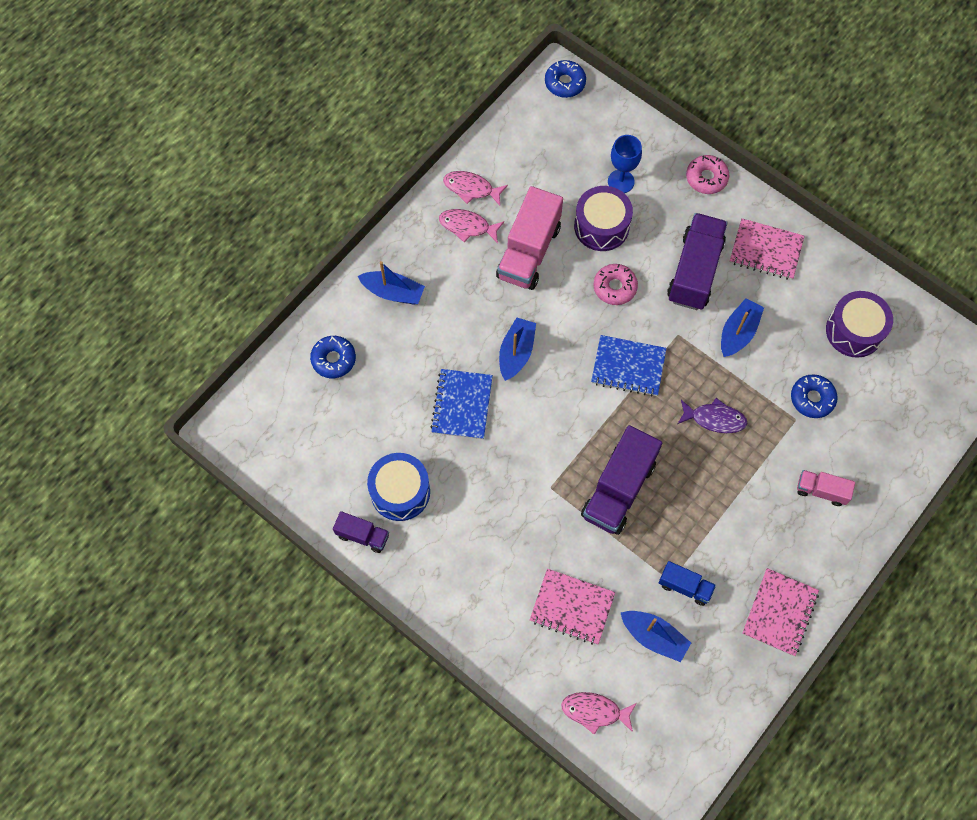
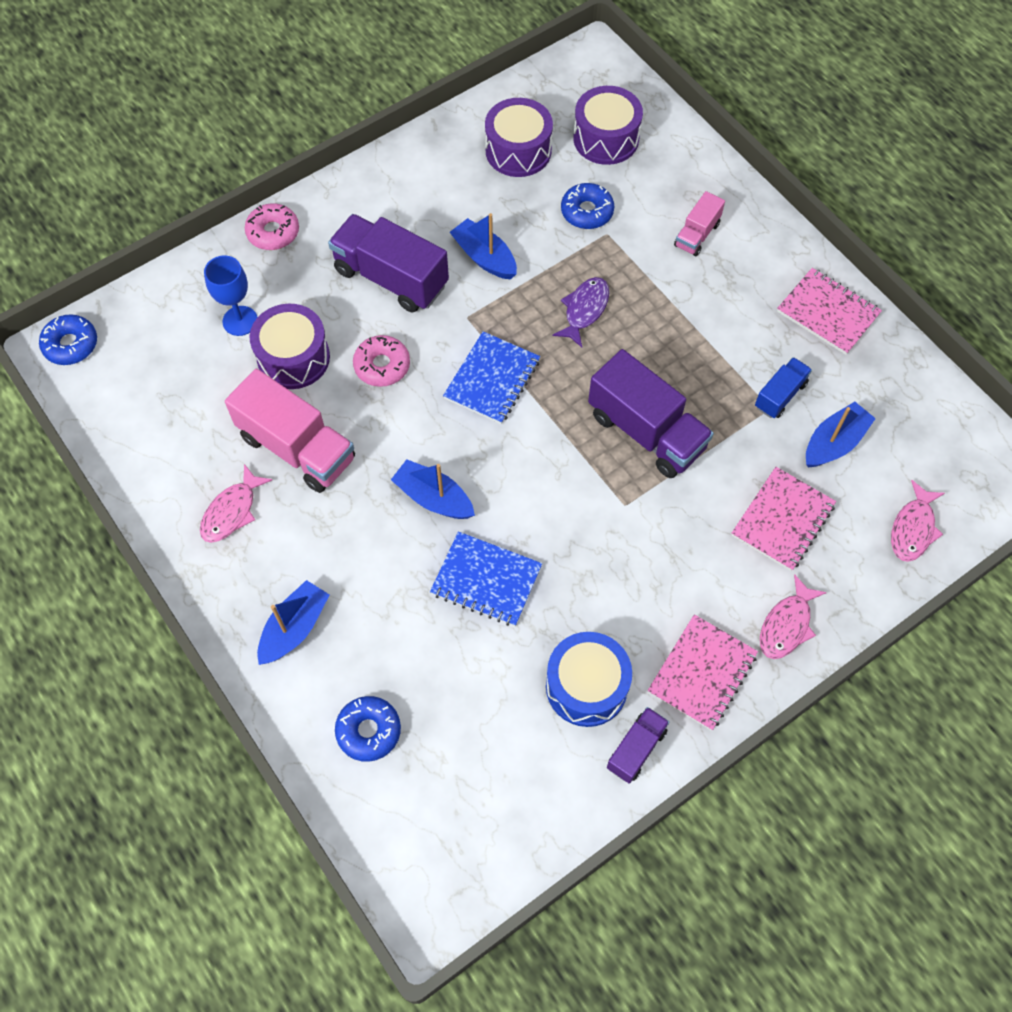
camera: 75 degrees left, 5 degrees down
(471, 188) = (177, 493): pink fish -> pink fish (787, 625)
(766, 250) = (391, 202): pink notebook -> pink notebook (702, 673)
(895, 396) = (606, 138): none -> purple drum

